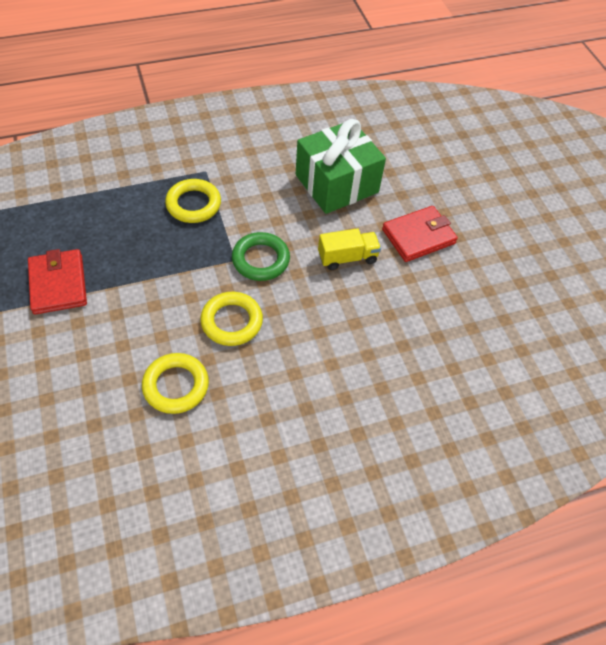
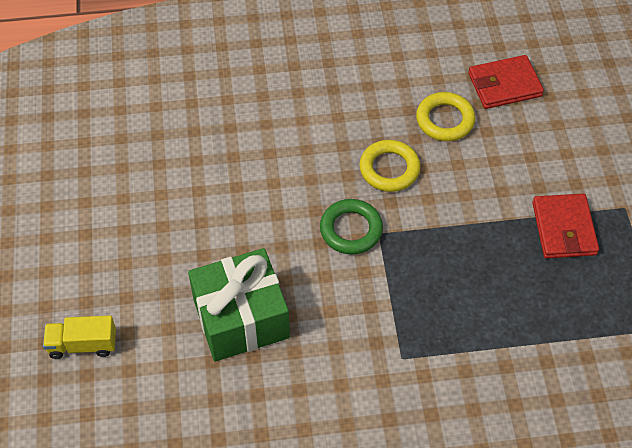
camera: 165 degrees left, 0 degrees up
(193, 204) = (419, 309): yellow ring -> none
(347, 258) = (257, 220): yellow truck -> yellow truck (83, 344)
(418, 236) = (169, 235): red wallet -> red wallet (504, 85)

